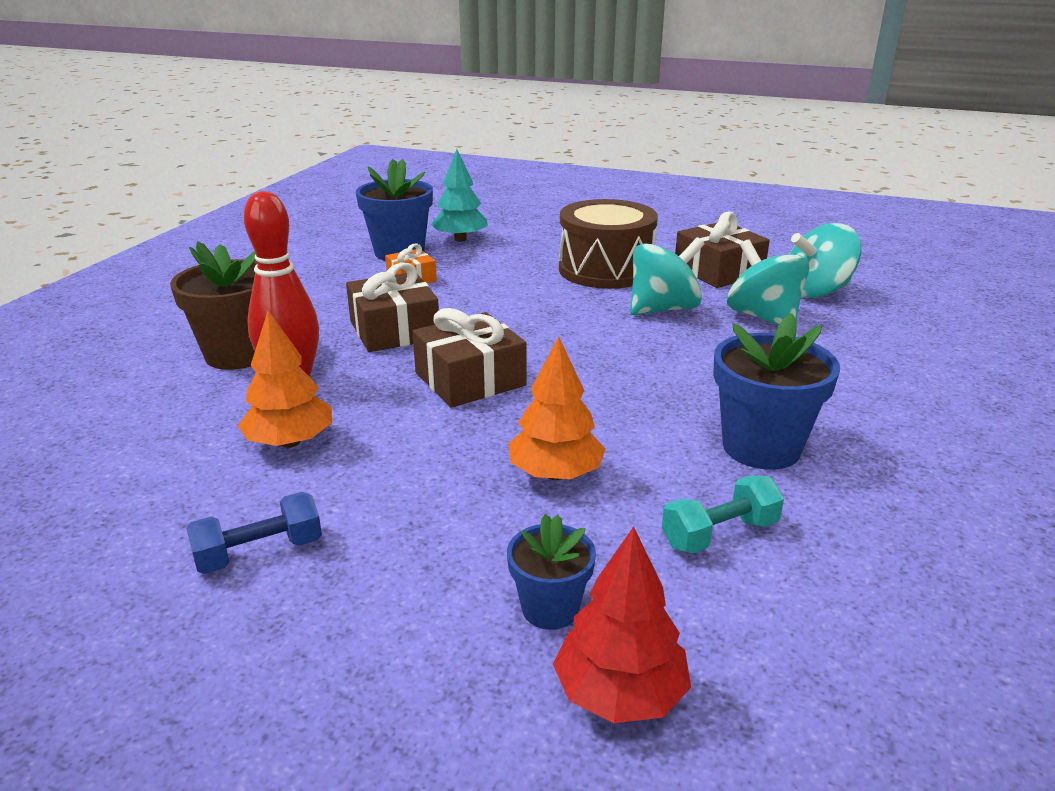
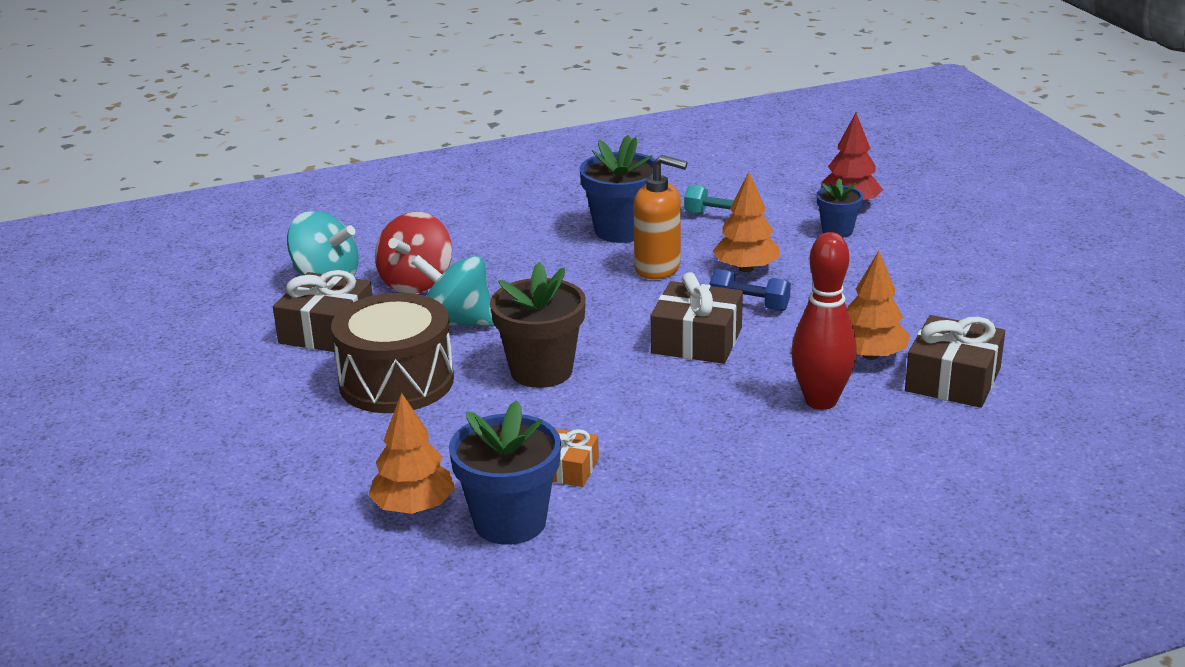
camera: 130 degrees left, 0 degrees up
(238, 354) = (834, 453): brown flower pot -> brown flower pot (541, 371)
(259, 552) = (945, 305): blue dumbbell -> blue dumbbell (749, 305)
(394, 330) = (680, 411): brown gift -> brown gift (952, 380)
(460, 239) = (413, 507): turquoise tree -> orange tree
(634, 425) = (658, 268): none -> orange soap dispenser
(763, 317) = (416, 282): turquoise spinning top -> red spinning top

